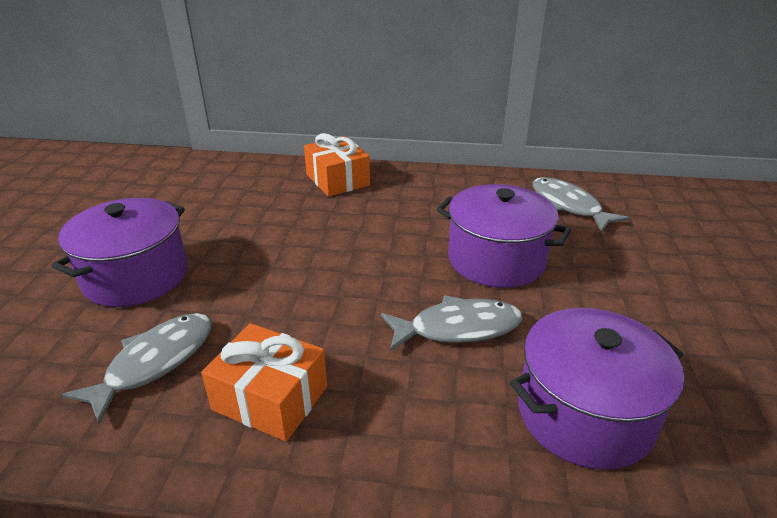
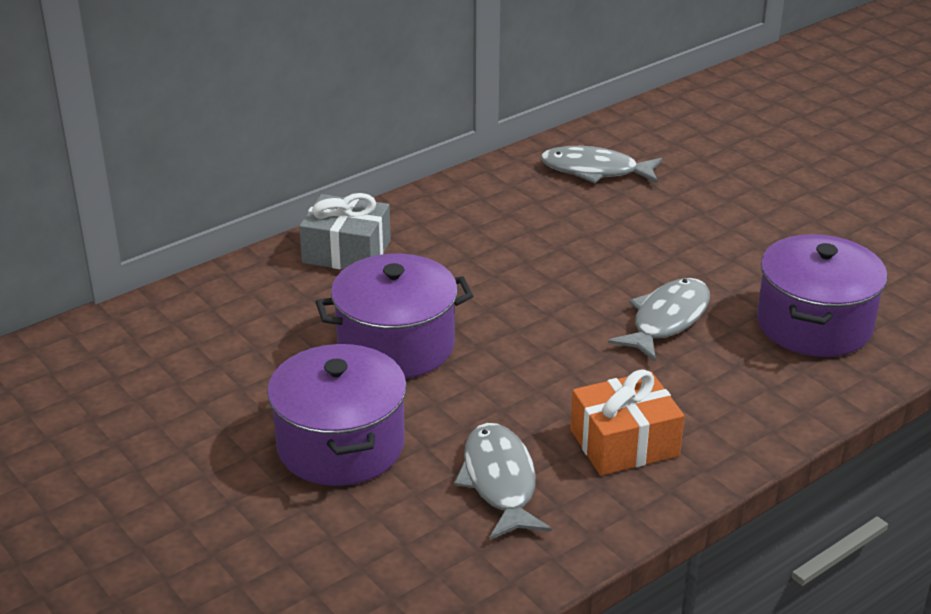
camera: 45 degrees left, 0 degrees up
(337, 180) = (346, 252): orange gift -> grey gift
(496, 260) = (612, 252): purple pot -> purple pot (396, 345)

